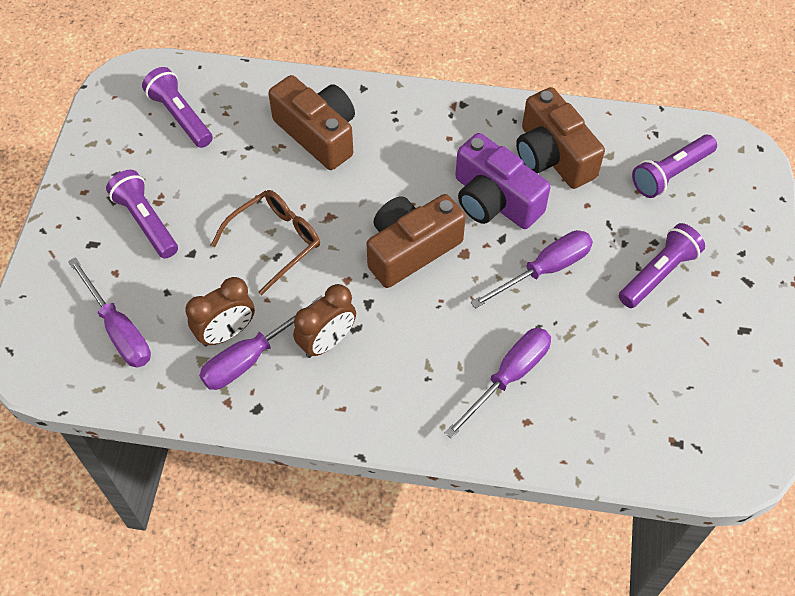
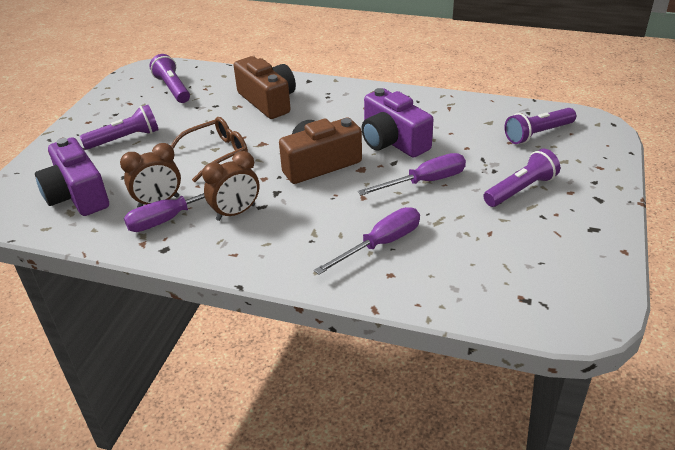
camera: 10 degrees right, 20 degrees down
(119, 329) = (77, 195): purple screwdriver -> purple camera
(146, 222) = (125, 139): purple flashlight -> purple flashlight turned 90 degrees clockwise
(552, 156) = (443, 120): brown camera -> none

